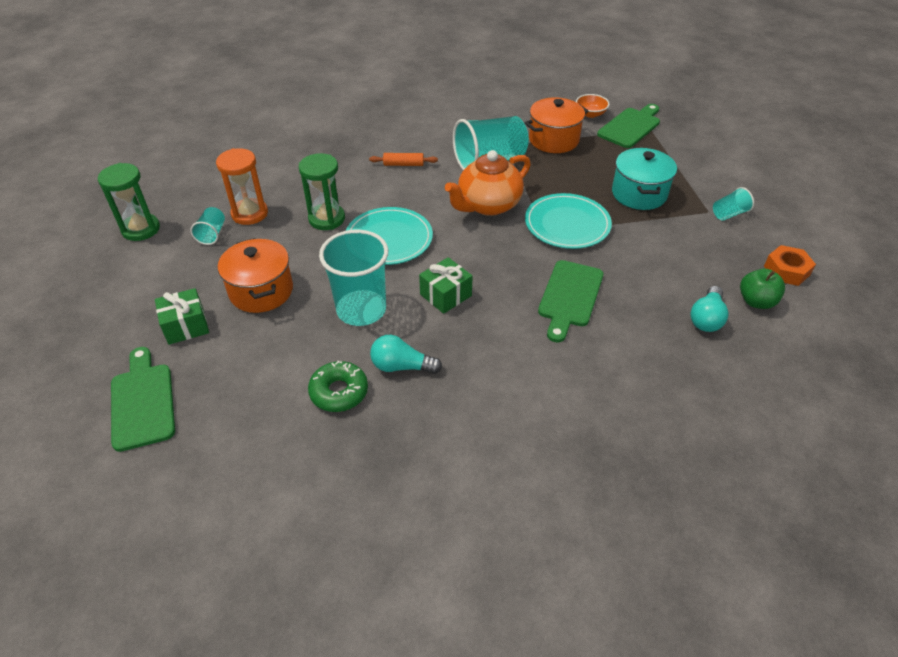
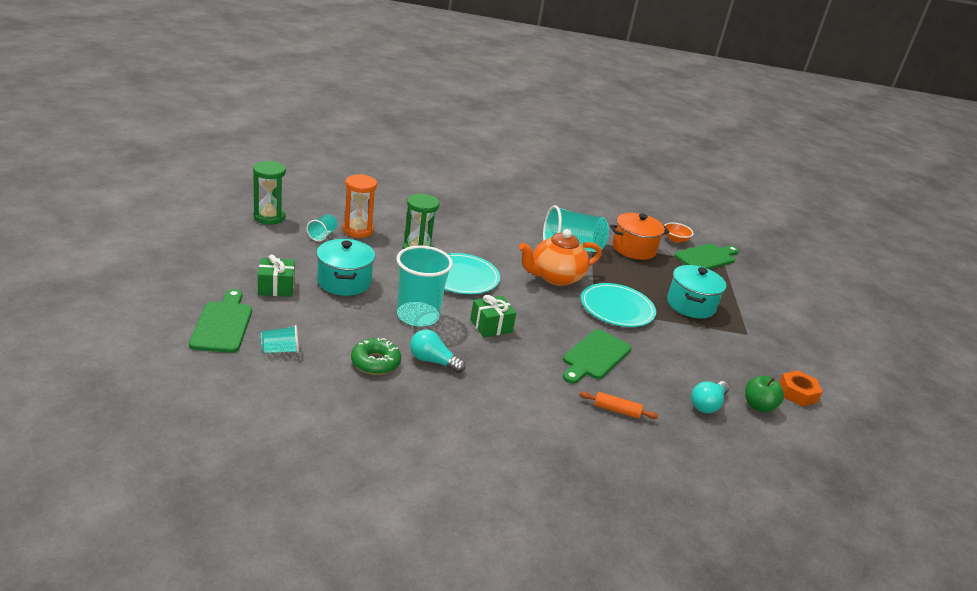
camera: 10 degrees right, 15 degrees down
(261, 291) = (344, 282): orange pot -> turquoise pot
(403, 164) = (497, 231): orange rolling pin -> orange rolling pin (616, 410)
(729, 214) = (765, 340): turquoise cup -> turquoise cup (280, 350)

